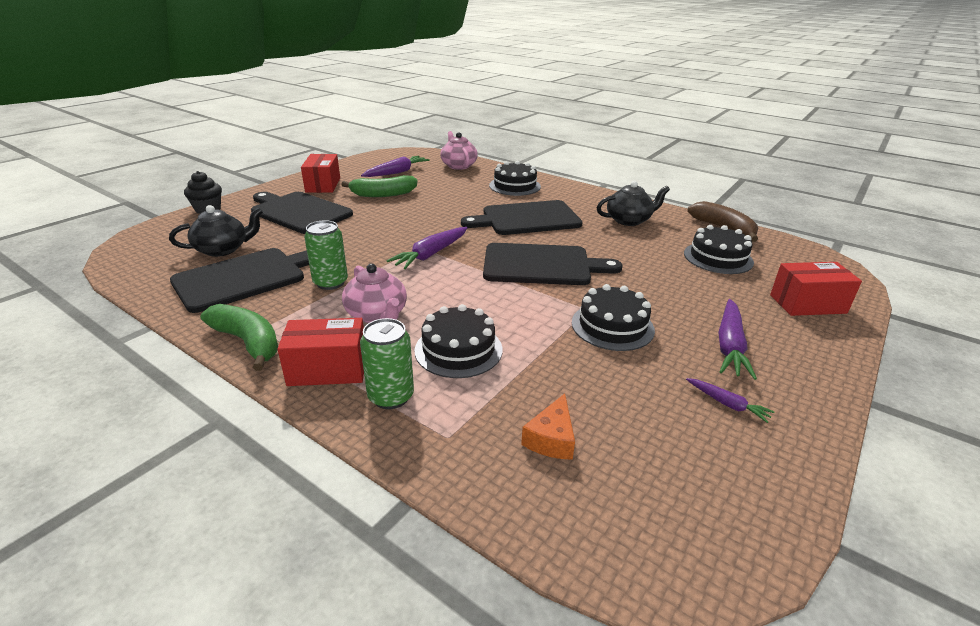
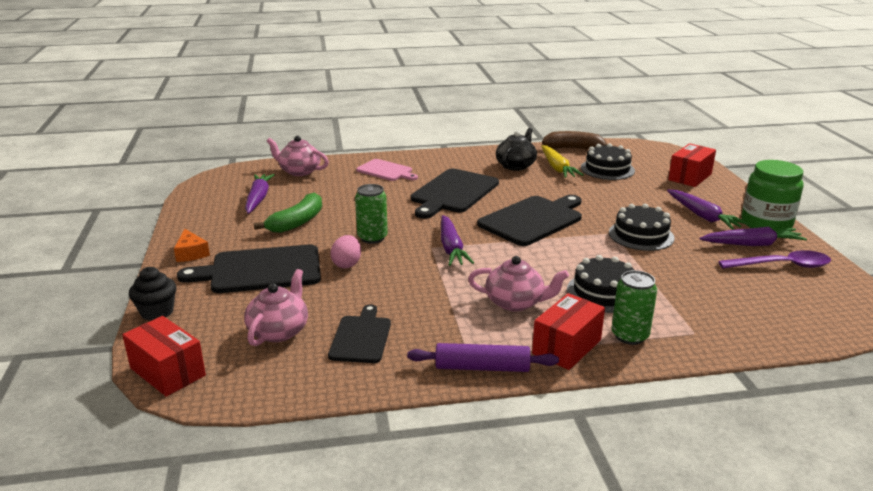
camera: 45 degrees left, 5 degrees down
(223, 249) = (279, 331): black teapot -> pink teapot
(244, 278) = (361, 337): black cutting board -> black cutting board, size x0.60
(248, 342) = (482, 367): green banana -> purple rolling pin
(323, 185) = (216, 239): red box -> red box (167, 372)
(330, 282) = (434, 303): green can -> green can (372, 238)
(346, 231) = (347, 264): none -> pink egg
(514, 186) = (386, 171): black cake -> pink cutting board
(551, 438) = (729, 303): orange cheese -> orange cheese (191, 253)
(665, 237) = (557, 168): none -> yellow carrot
(714, 448) = (782, 266): none -> purple spoon
(727, 404) = (752, 244): purple carrot -> purple carrot, size x1.83
(803, 396) = (766, 224): none -> green jar

